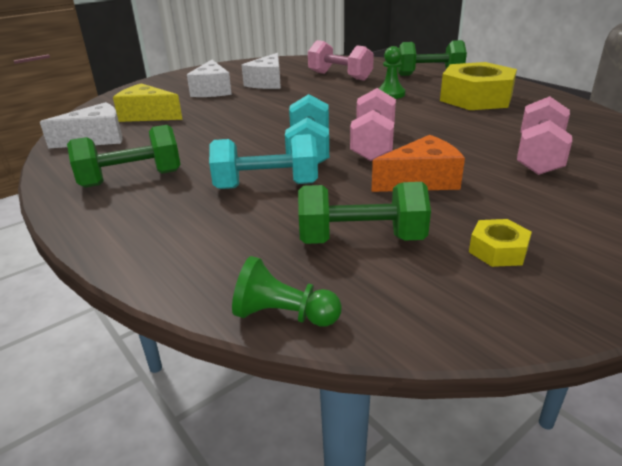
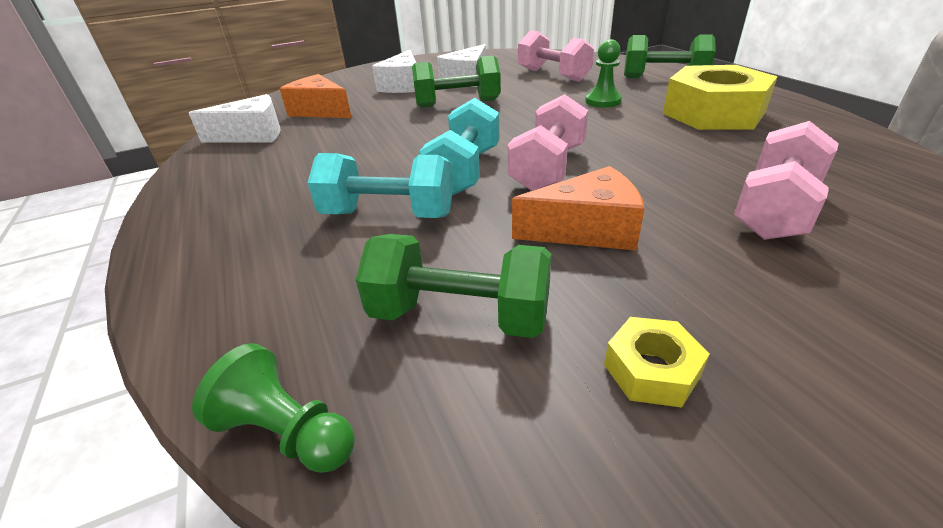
camera: 15 degrees right, 5 degrees up
(131, 179) = (251, 188): green dumbbell -> green dumbbell (457, 104)
(147, 115) = (320, 111): yellow cheese -> orange cheese

